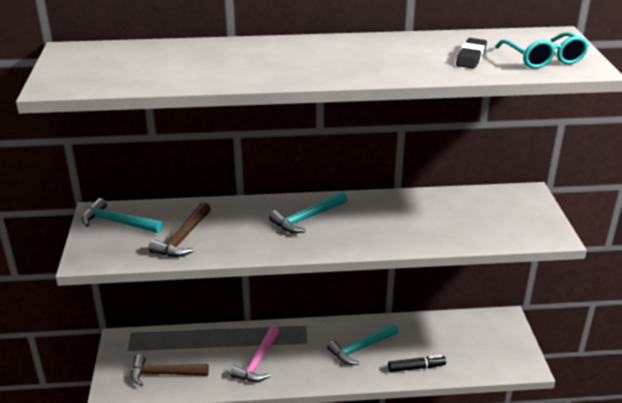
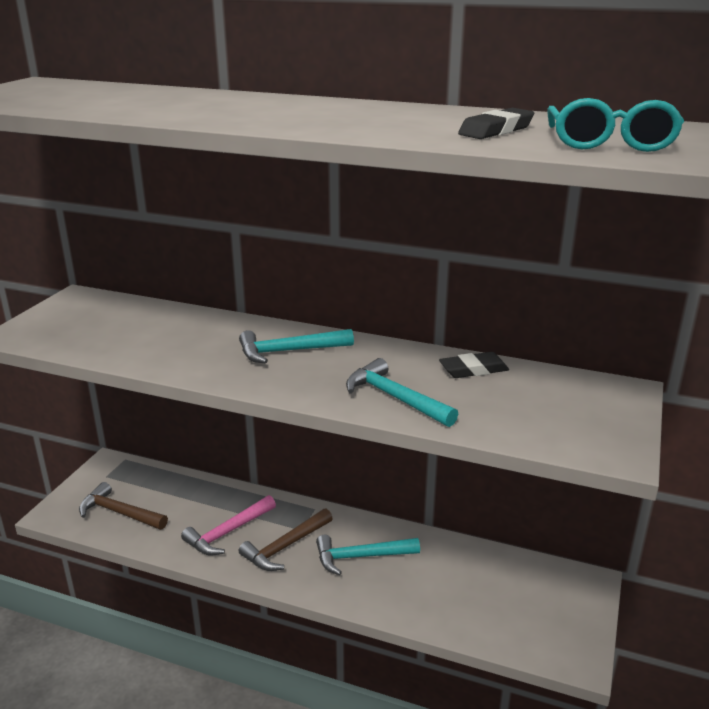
camera: 25 degrees right, 5 degrees down
(118, 222) = (84, 309): turquoise hammer -> turquoise hammer (395, 398)
(183, 238) = (129, 339): brown hammer -> brown hammer (285, 547)
(416, 367) = (415, 605): black marker -> none
(434, 201) = (473, 370): none -> black eraser

